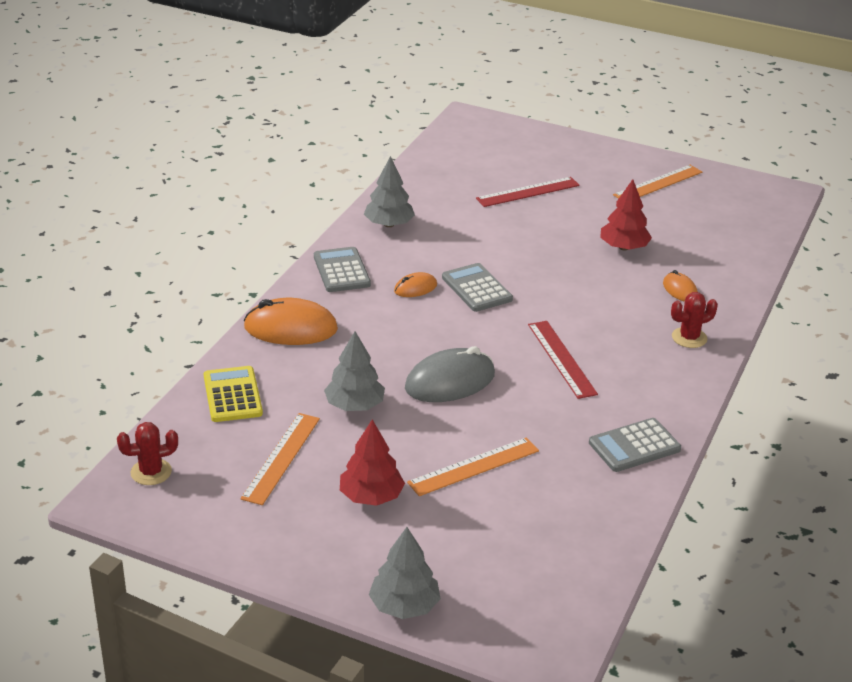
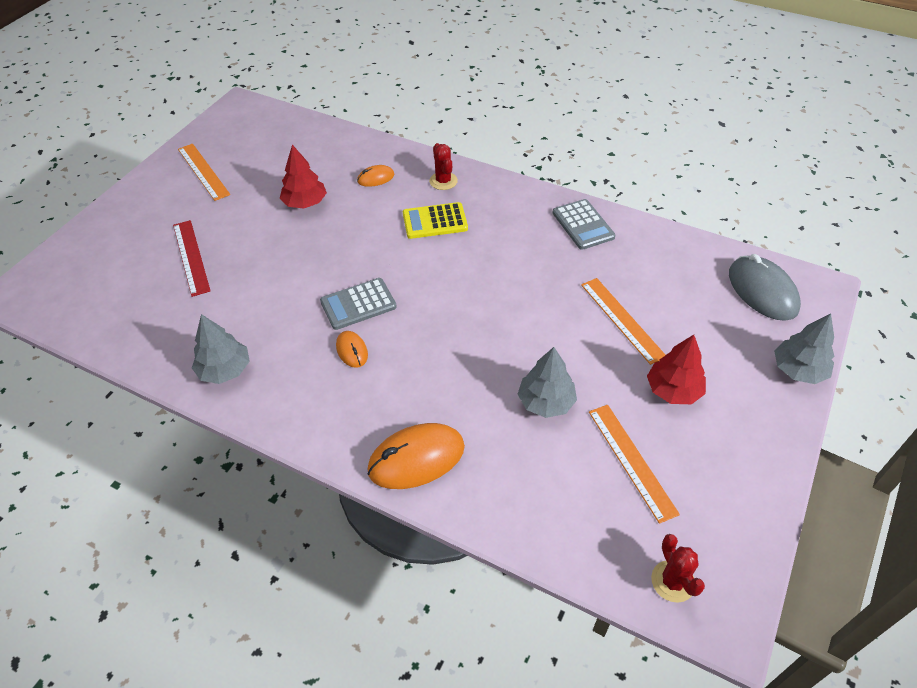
camera: 85 degrees left, 15 degrees up
(232, 395) = (536, 509): yellow calculator -> yellow calculator (435, 221)
(281, 458) = (631, 461): orange ruler -> orange ruler turned 45 degrees clockwise
(290, 328) = (416, 459): orange mouse -> orange mouse turned 60 degrees clockwise
(341, 271) = (310, 413): grey calculator -> none
(450, 381) = (506, 330): grey mouse -> grey mouse (762, 291)
(561, 359) = (471, 255): red ruler -> none

